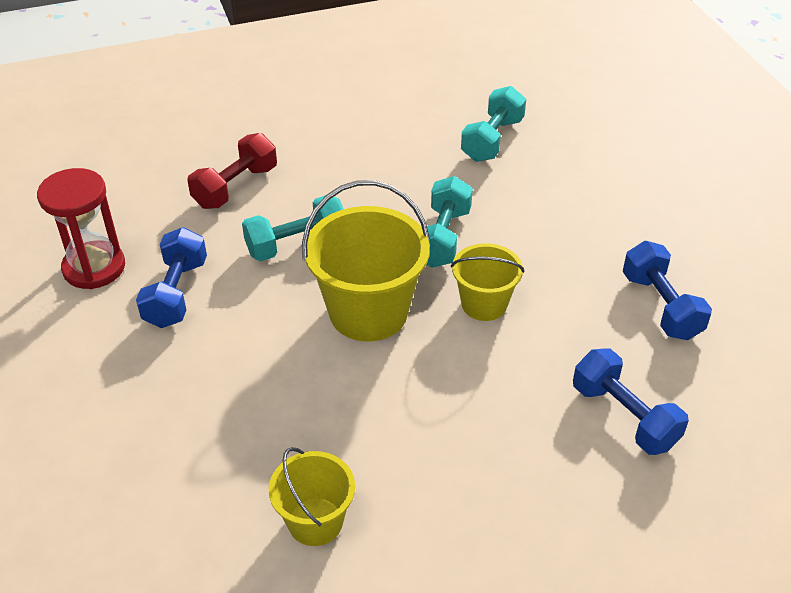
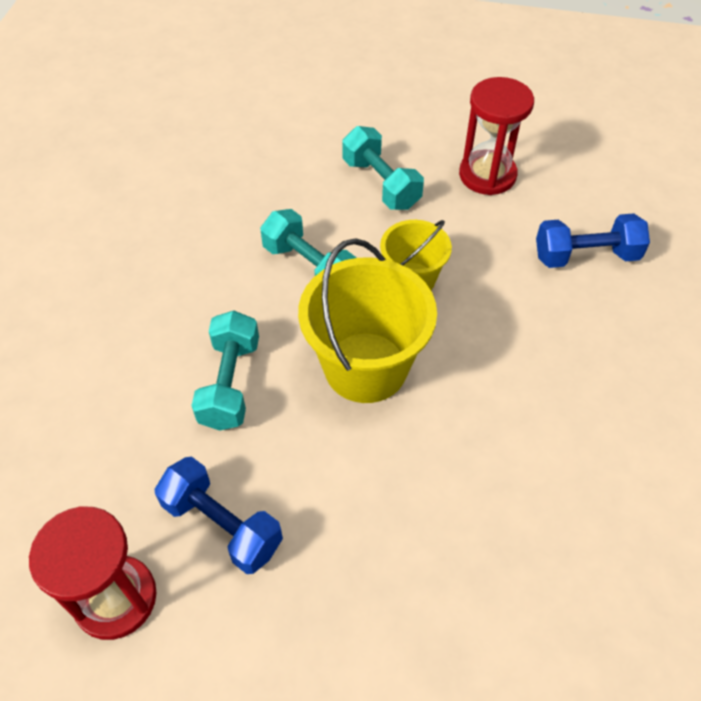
camera: 60 degrees left, 10 degrees up
(235, 187) = (97, 400): red dumbbell -> none
(315, 521) = (594, 523): yellow bucket -> none
(492, 140) = (209, 170): turquoise dumbbell -> turquoise dumbbell (381, 184)
(661, 306) = (487, 175): blue dumbbell -> red hourglass

